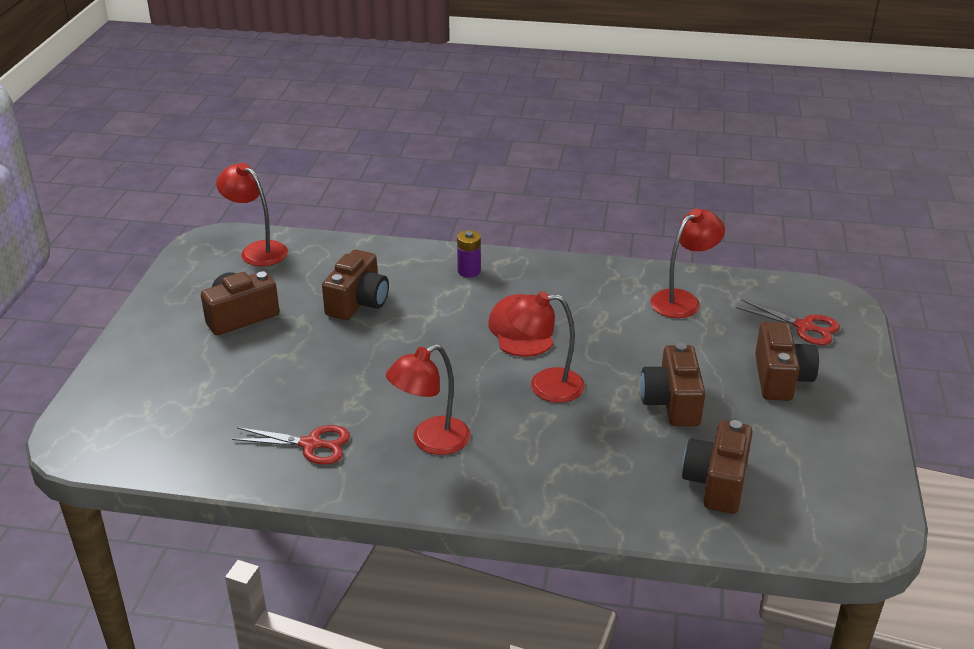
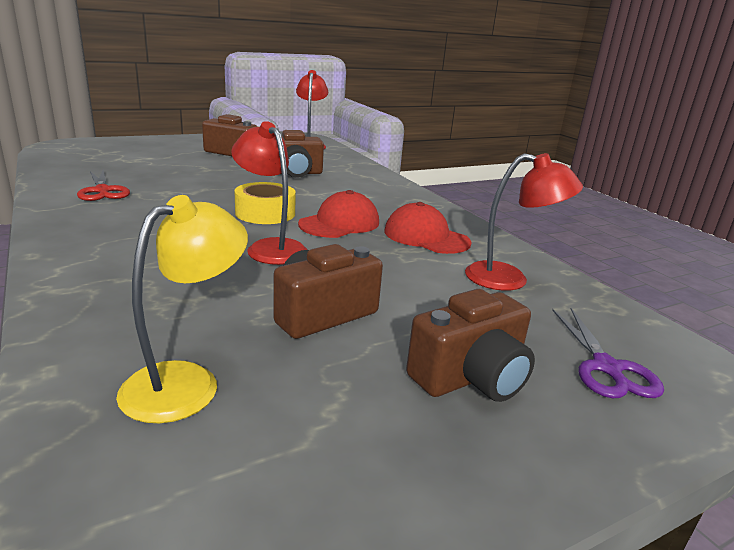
camera: 50 degrees right, 10 degrees down
(431, 441) = (139, 223): red lamp -> none
(463, 362) = (265, 213): none -> yellow tape
(469, 271) = (388, 193): purple battery -> none
(584, 299) = (426, 237): none -> red cap
(716, 482) = (187, 382): brown camera -> yellow lamp
(804, 327) = (606, 367): red scissors -> purple scissors

